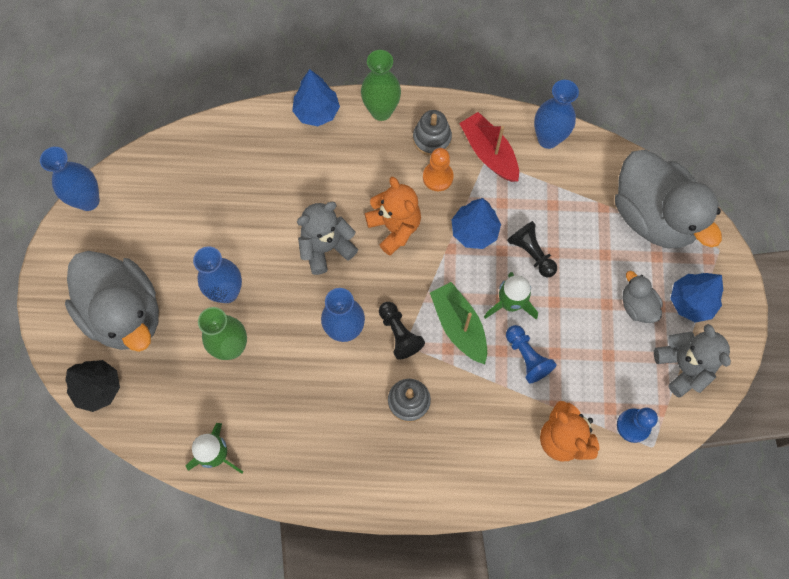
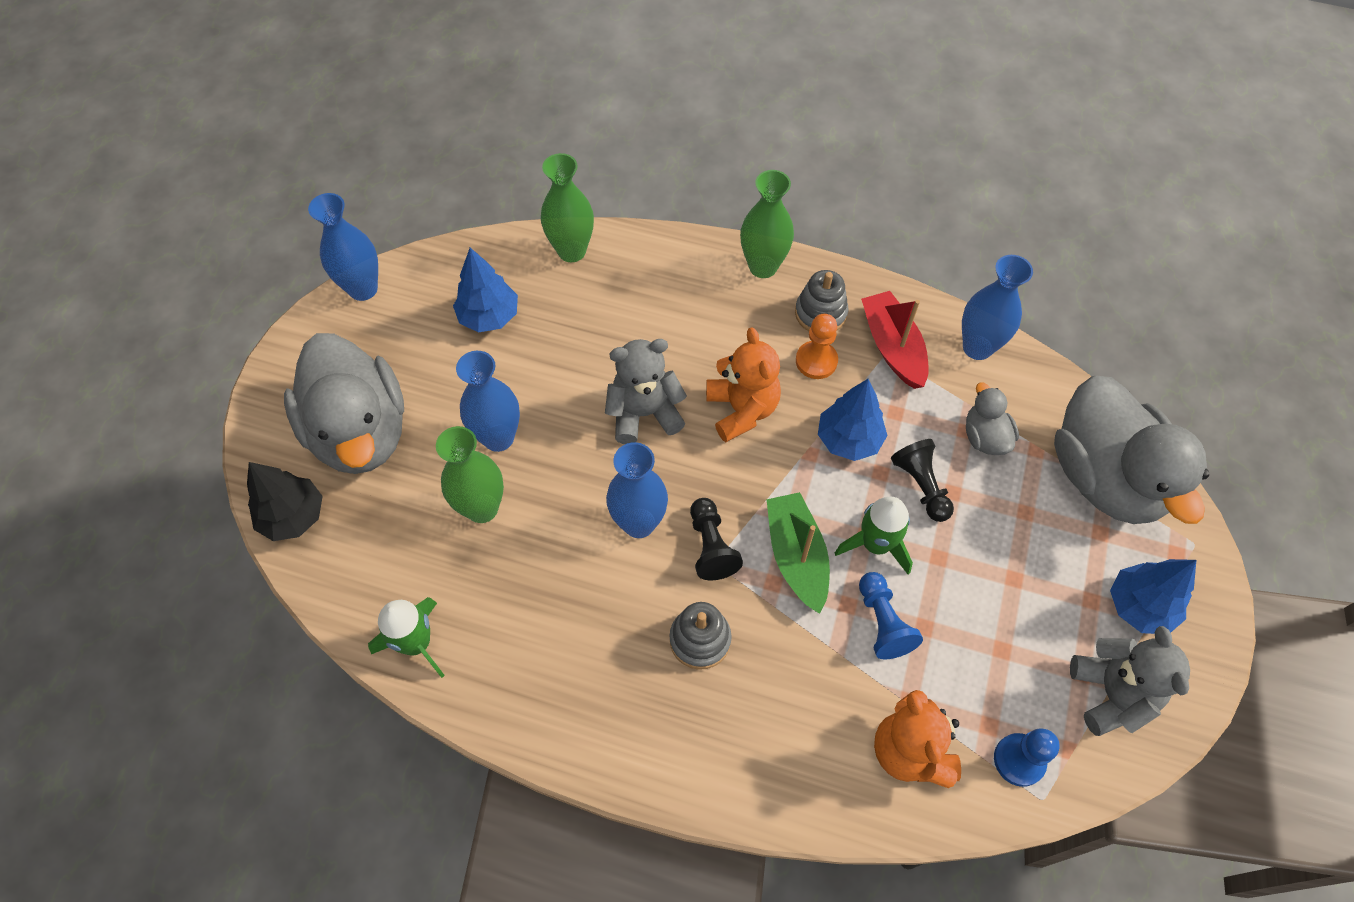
camera: 15 degrees right, 10 degrees down
(236, 132) = (572, 251): none -> green vase
(317, 112) = (680, 250): blue tree -> blue tree (489, 316)
(637, 305) = (1058, 592): grey duck -> grey duck (985, 437)

